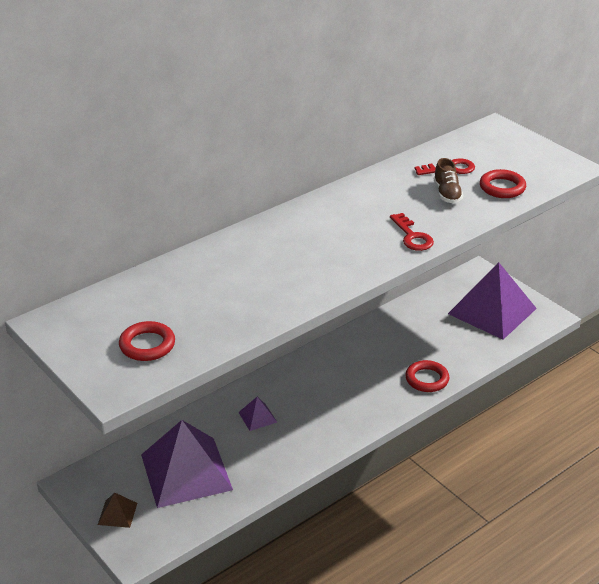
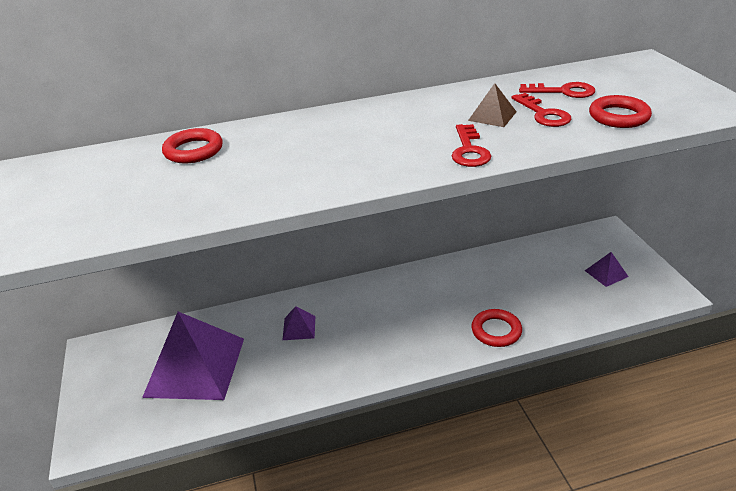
camera: 25 degrees right, 0 degrees up
(117, 513) = (104, 392): brown pyramid -> brown pyramid (492, 116)
(147, 345) = (74, 212): red ring -> red ring (193, 150)
(447, 194) = (543, 114): brown shoe -> red key
(492, 311) = (606, 273): purple pyramid -> purple pyramid, size x0.41

